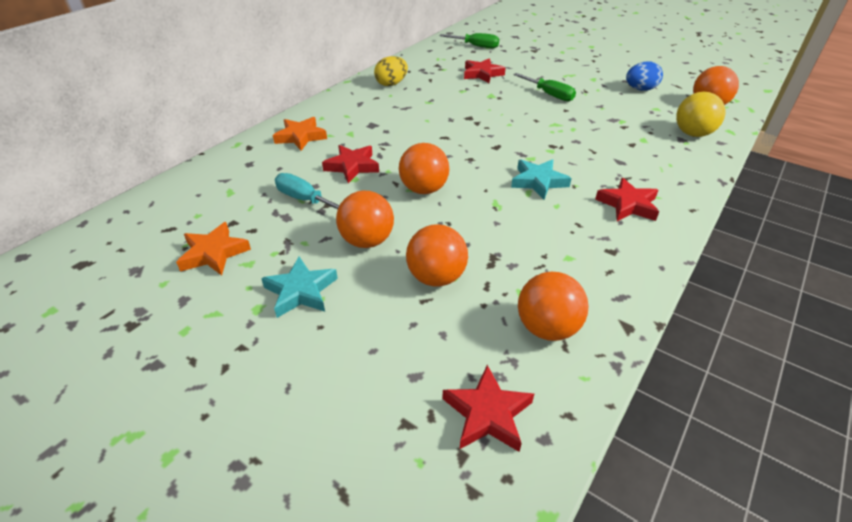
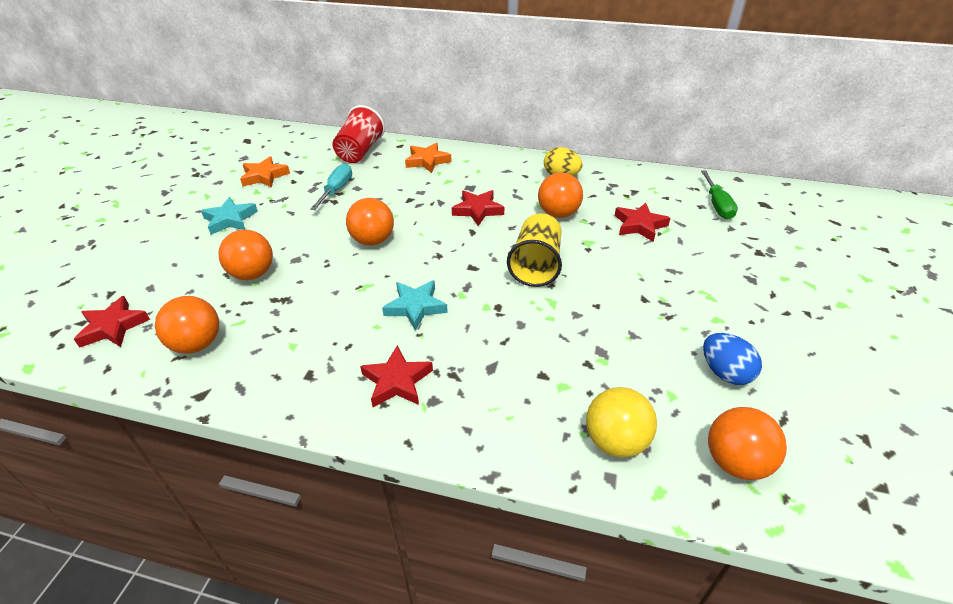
camera: 70 degrees right, 0 degrees up
(233, 173) = (360, 151): none -> red cup
(352, 166) = (393, 196): red star -> red star (477, 210)
(367, 241) = (291, 231): orange ball -> orange ball (558, 214)
(509, 120) = (536, 265): none -> yellow cup
(549, 95) = (628, 285): green screwdriver -> none

